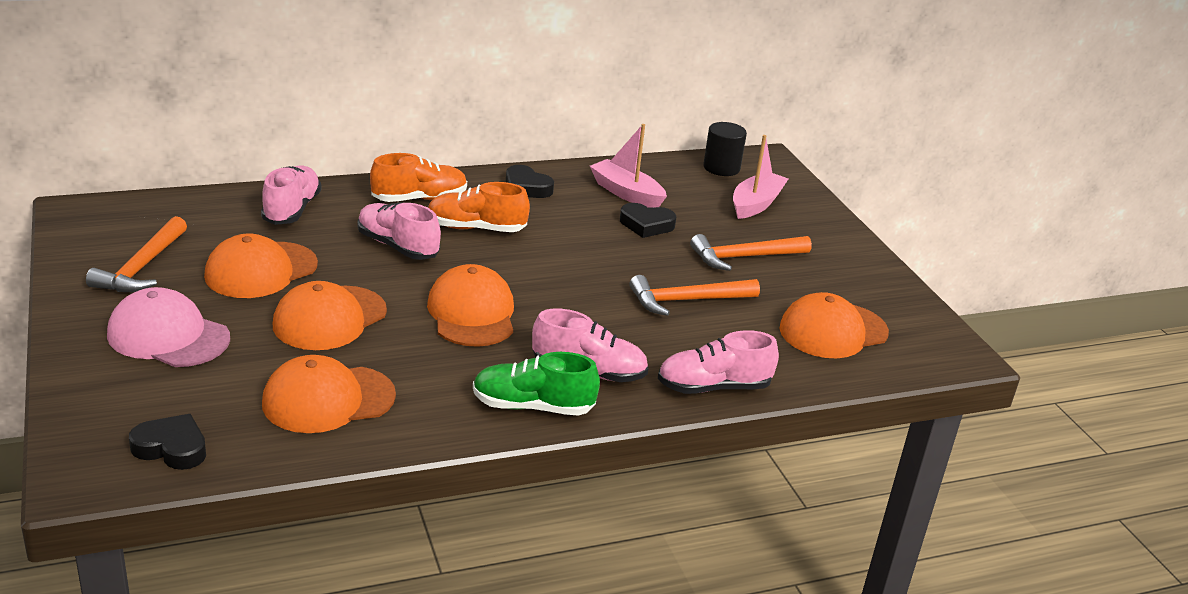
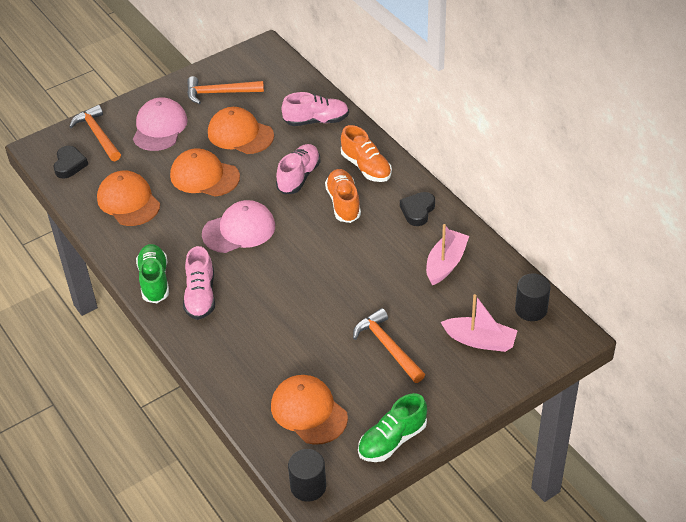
camera: 80 degrees right, 15 degrees up
(472, 313) = (239, 230): orange cap -> pink cap
(646, 225) = (403, 284): black heart -> none
(686, 300) = (308, 325): orange hammer -> orange hammer (98, 135)
(714, 387) = (209, 357): pink shoe -> none
(889, 287) = (392, 440): none -> green shoe
(951, 356) = (308, 486): none -> black cylinder

